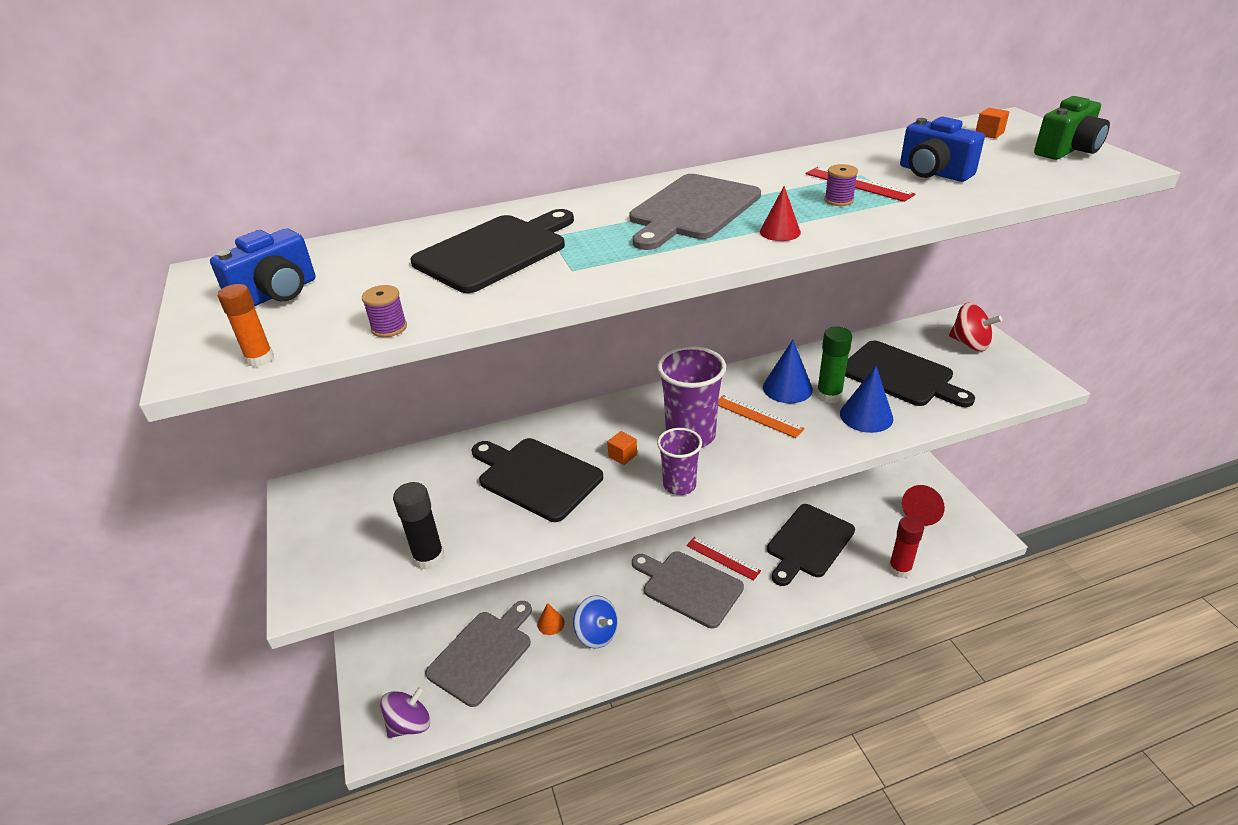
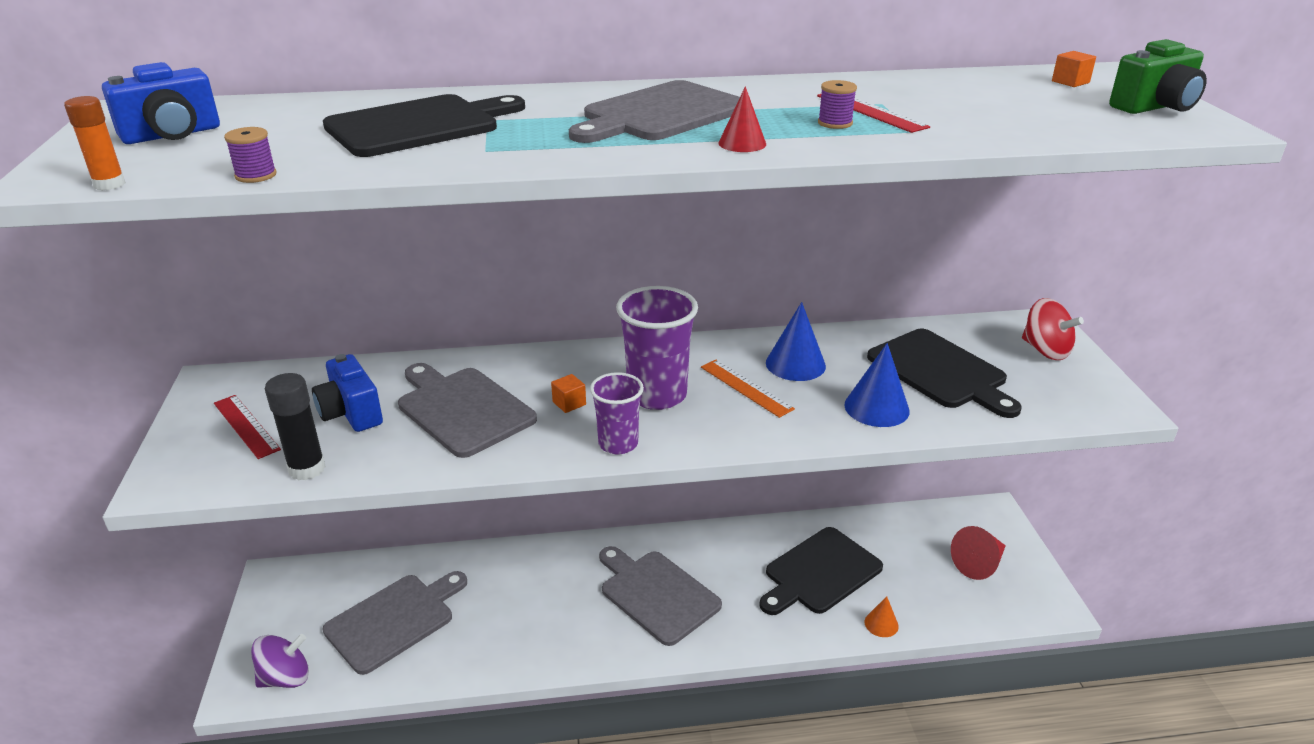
camera: 10 degrees right, 5 degrees down
(536, 477) = (462, 409): black cutting board -> grey cutting board
(550, 623) = (482, 602): orange cone -> orange cone (881, 624)
(597, 634) = (530, 624): blue spinning top -> none
(722, 558) = (709, 570): red ruler -> red ruler (246, 426)
(829, 395) = (841, 379): green glue stick -> none
(899, 569) = (923, 623): red glue stick -> none
(933, 173) = (969, 111): blue camera -> blue camera (351, 413)

